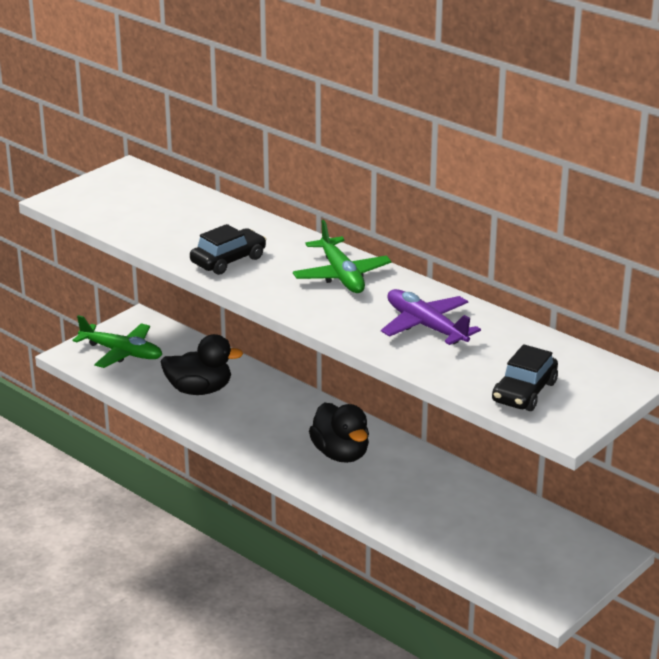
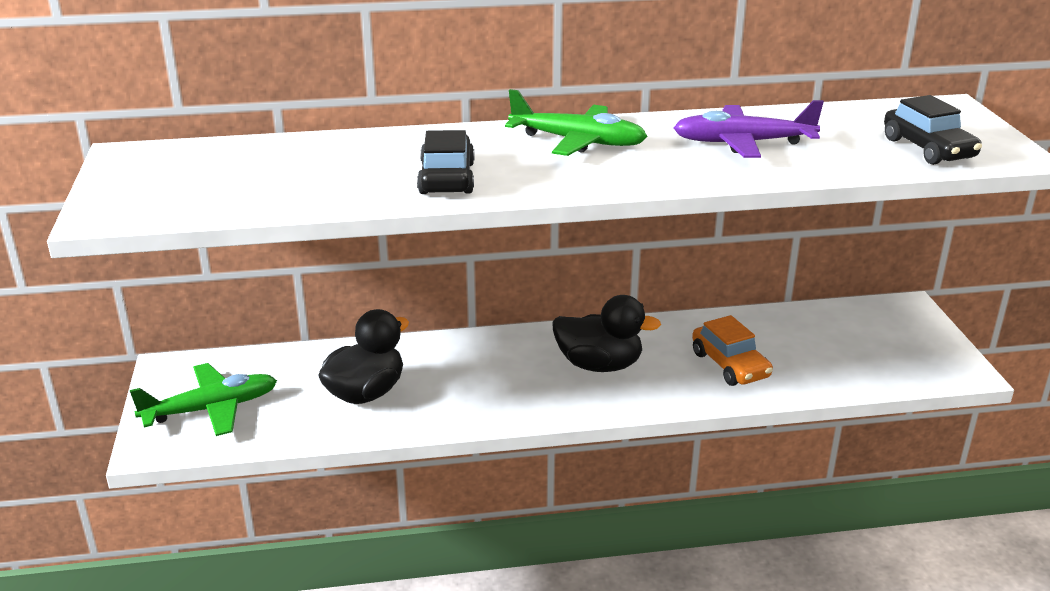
camera: 50 degrees left, 0 degrees up
(413, 503) = (730, 365): none -> orange car

